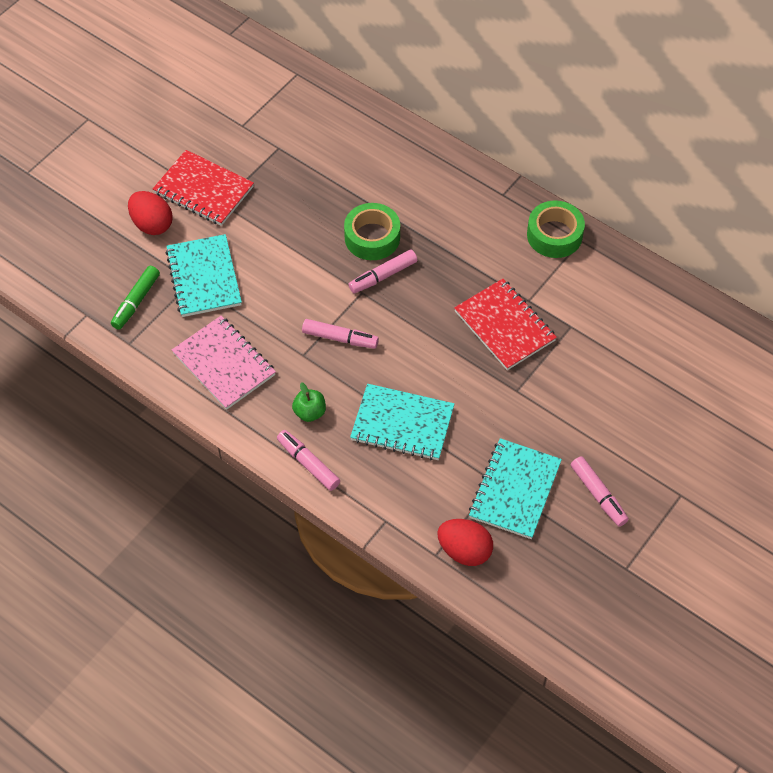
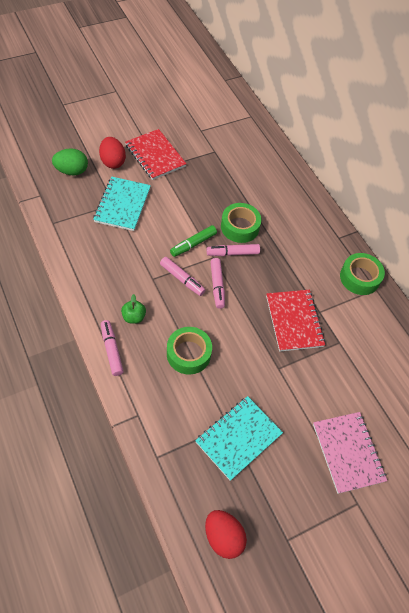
camera: 20 degrees right, 0 degrees up
(106, 262) = (72, 171): none -> green egg
(136, 301) = (73, 201): green marker -> green marker (193, 244)
(224, 364) = (100, 261): pink notebook -> pink notebook (348, 452)
(402, 424) = (188, 354): turquoise notebook -> green tape
(464, 551) = (178, 465): red egg -> red egg (223, 537)
(598, 495) = (296, 472): pink marker -> pink marker (217, 286)

